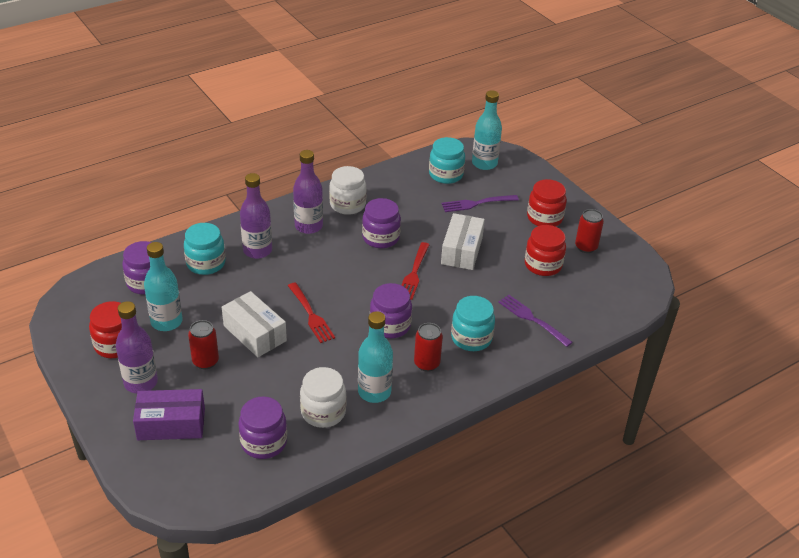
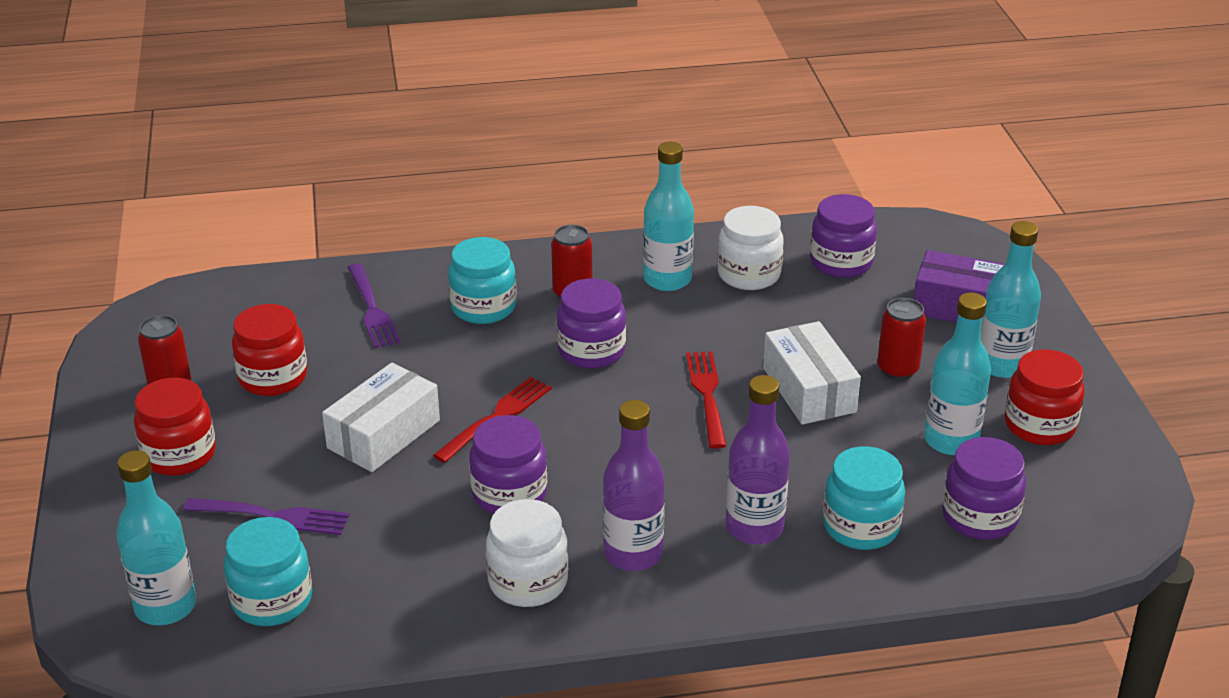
camera: 155 degrees left, 5 degrees down
(141, 383) = (1001, 364): purple bottle -> turquoise bottle

